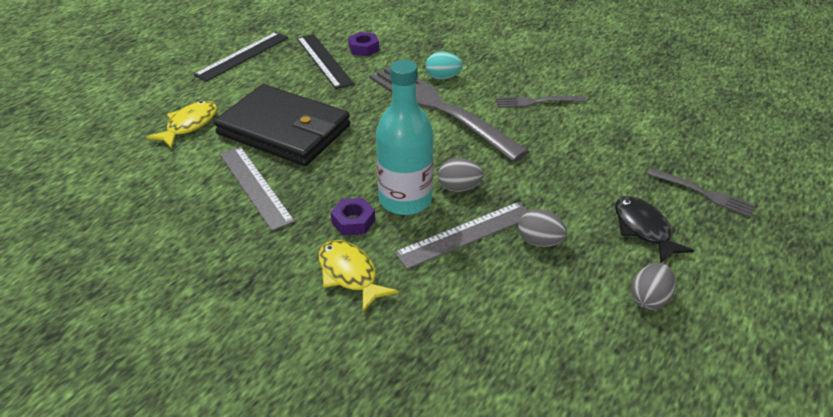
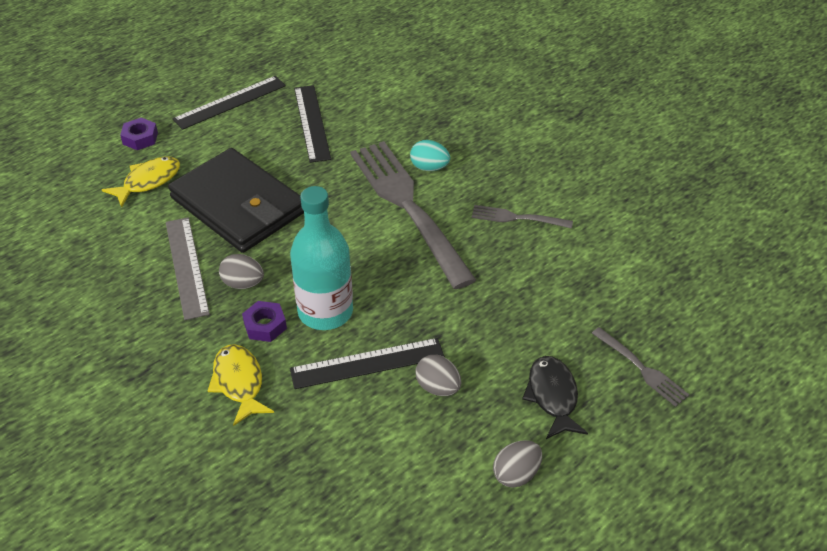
camera: 15 degrees right, 5 degrees up
(364, 48) = (360, 114): purple nut -> purple nut (140, 138)
(459, 188) = (385, 309): grey egg -> grey egg (243, 283)
(465, 234) = (367, 363): grey ruler -> black ruler

